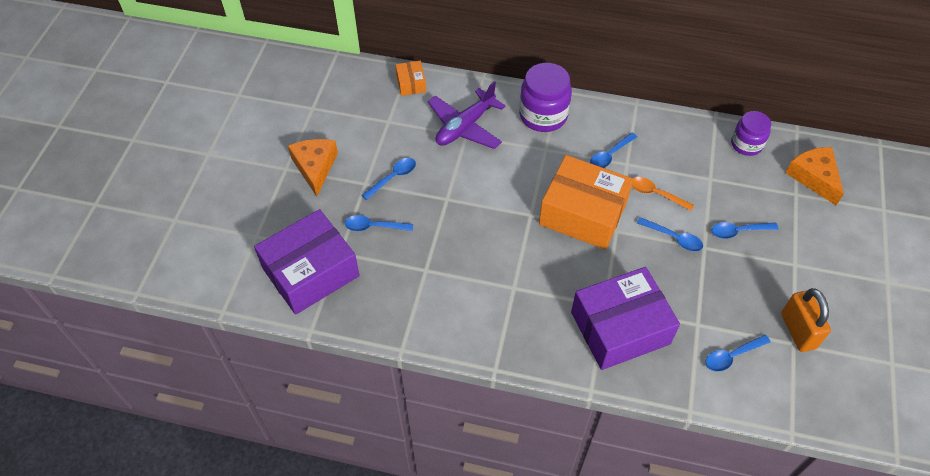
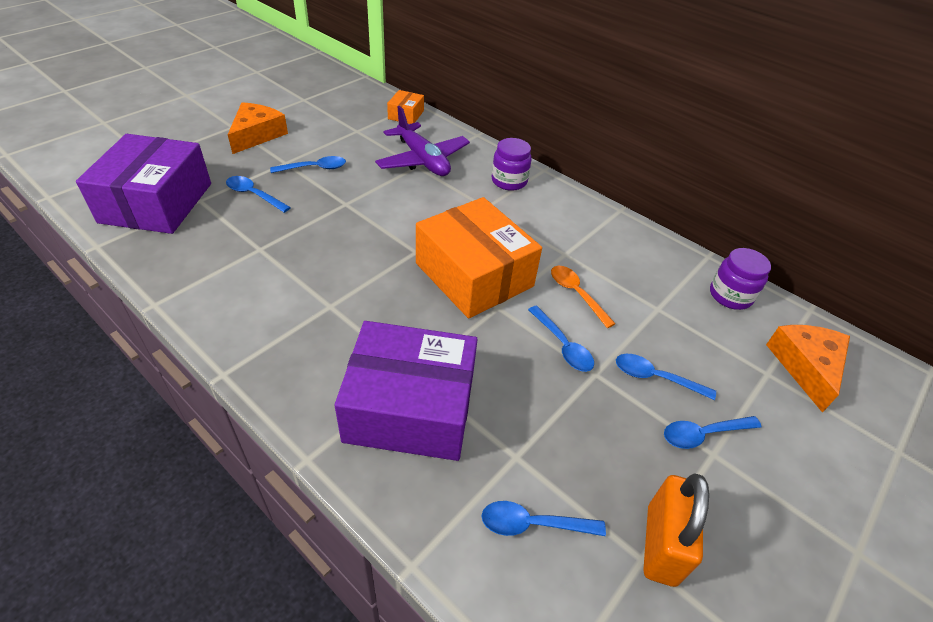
camera: 25 degrees right, 10 degrees down
(311, 272) = (156, 203): purple box -> purple box turned 75 degrees counterclockwise
(465, 127) = (422, 160): purple plane -> purple plane turned 105 degrees counterclockwise
(543, 115) = (509, 181): purple jar -> purple jar, size x0.64
(610, 155) = (552, 239): blue spoon -> blue spoon (703, 434)

